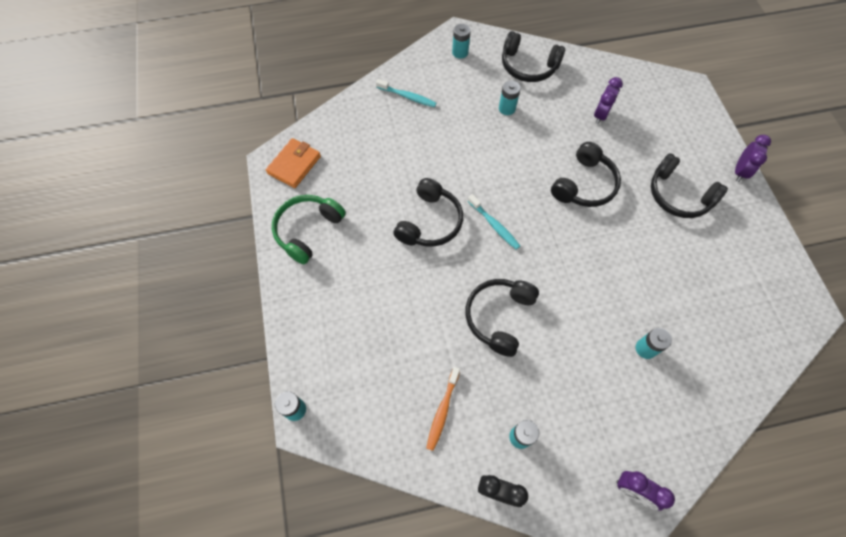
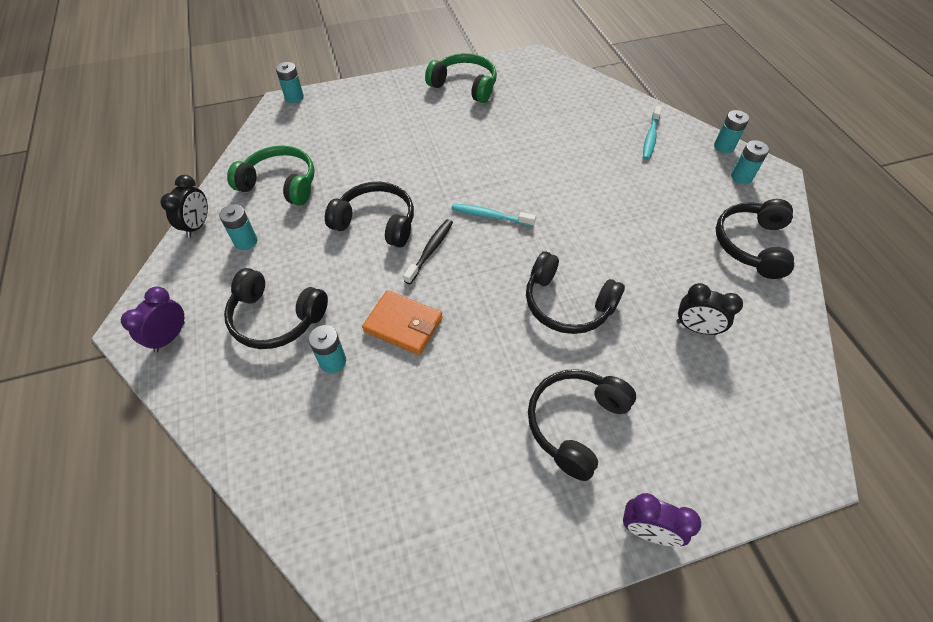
camera: 85 degrees right, 10 degrees down
(294, 165) = (536, 70): orange wallet -> orange wallet (403, 324)
(429, 222) = (486, 164): black headphones -> black headphones (276, 318)
(442, 411) = (280, 184): orange toothbrush -> green headphones
(494, 225) = (490, 216): turquoise toothbrush -> turquoise toothbrush turned 60 degrees clockwise
(507, 108) = (667, 224): turquoise battery -> turquoise battery (724, 146)
(532, 273) = (430, 250): none -> black toothbrush
(601, 115) = (696, 328): purple clock -> black clock

